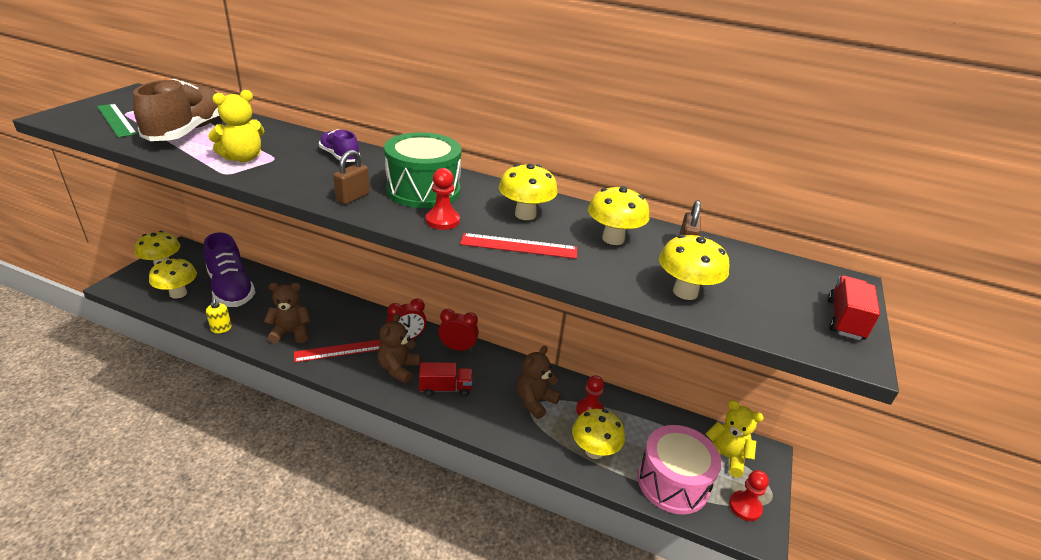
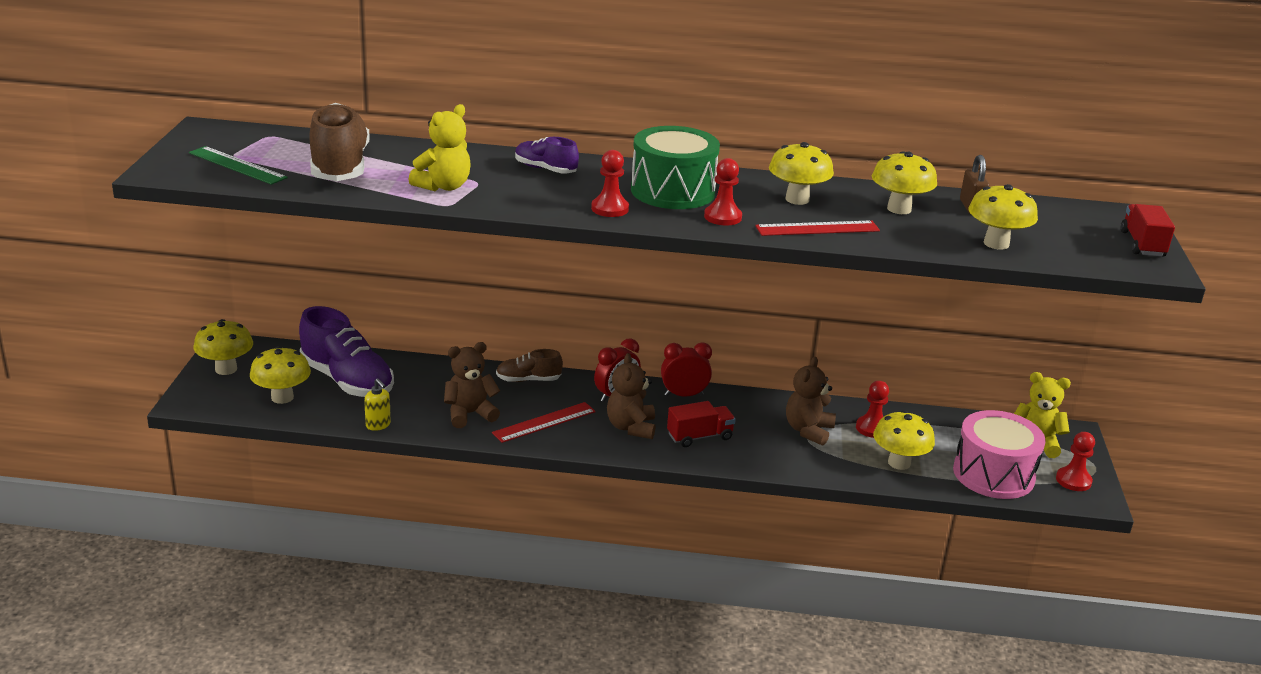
camera: 15 degrees left, 5 degrees down
(353, 197) = (610, 209): brown padlock -> red pawn
(354, 312) = (528, 380): none -> brown shoe

